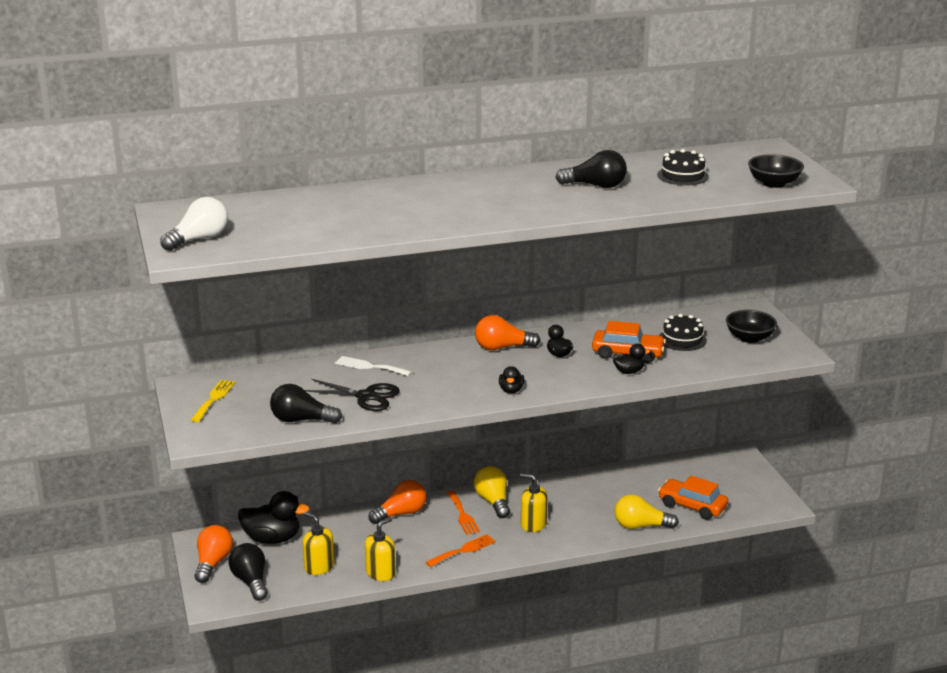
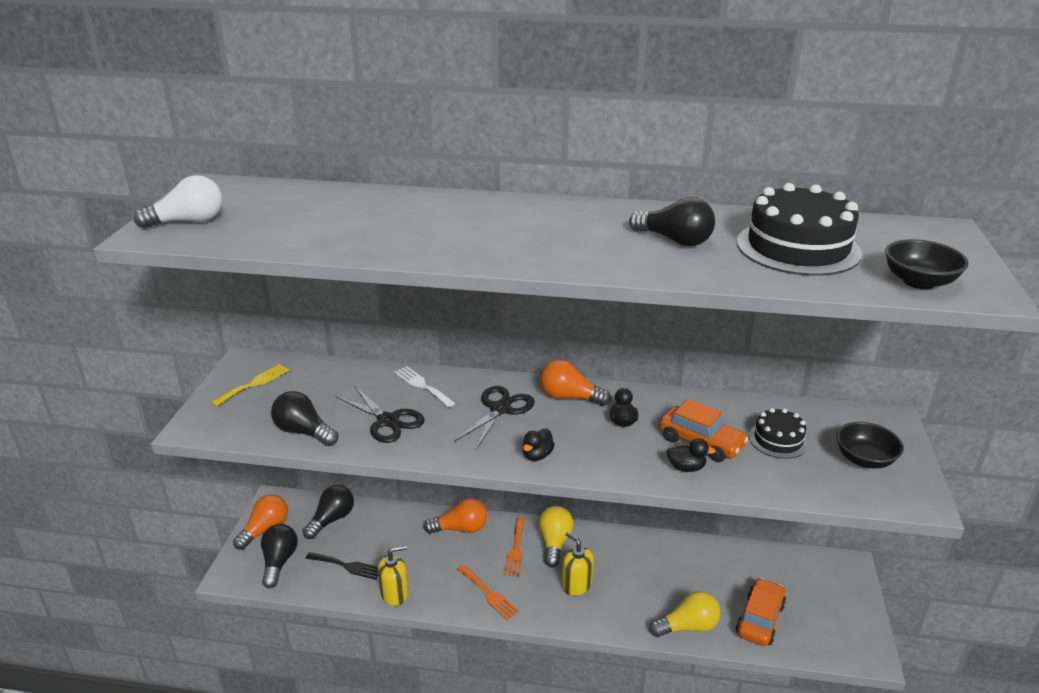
camera: 25 degrees right, 5 degrees up
(272, 539) = (332, 519): black duck -> black light bulb
(319, 567) = (347, 566): yellow soap dispenser -> black fork
(453, 368) = (500, 409): none -> black scissors
(463, 550) = (488, 594): orange fork -> orange fork turned 60 degrees clockwise
(640, 526) = (688, 626): yellow light bulb -> yellow light bulb turned 135 degrees clockwise
(682, 176) = (798, 247): black cake -> black cake, size x1.80
(692, 506) = (759, 619): orange car -> orange car turned 60 degrees clockwise

